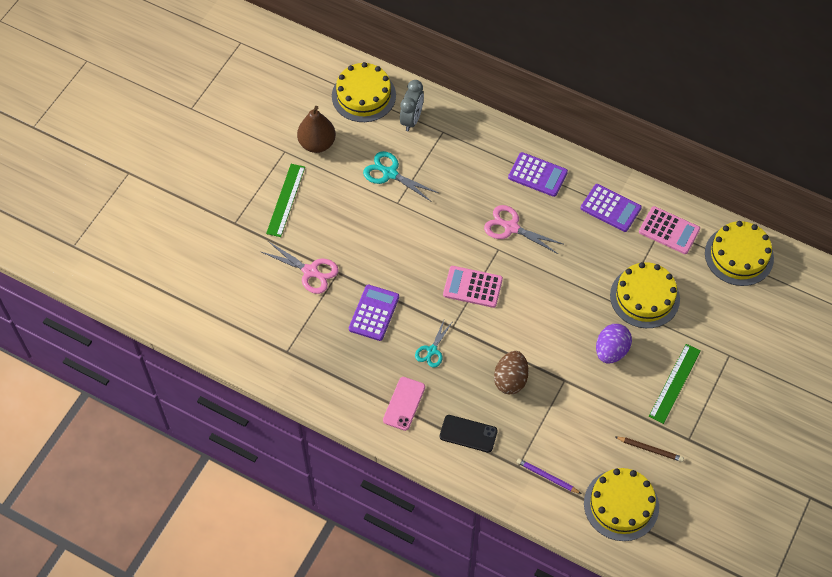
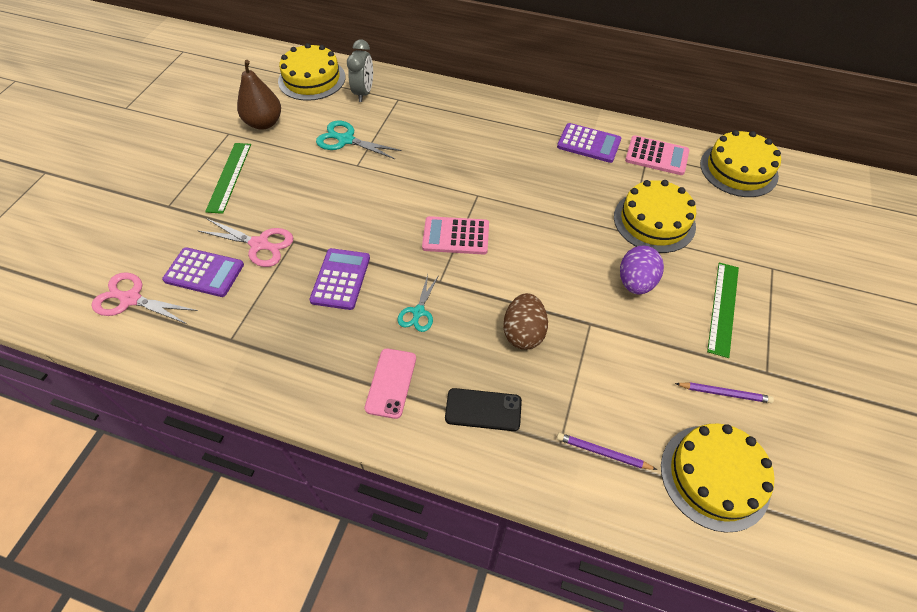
camera: 10 degrees left, 5 degrees down
(510, 227) = (486, 173): pink scissors -> pink scissors (130, 299)
(537, 175) = (504, 124): purple calculator -> purple calculator (204, 272)
(650, 449) = (724, 393): brown pencil -> purple pencil

